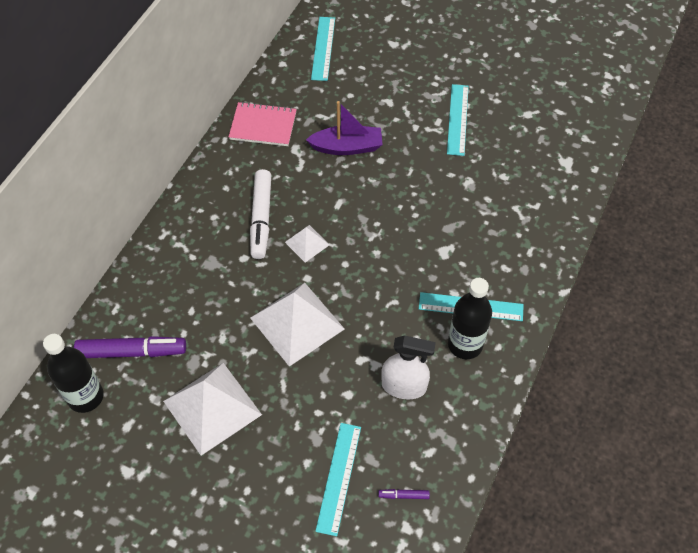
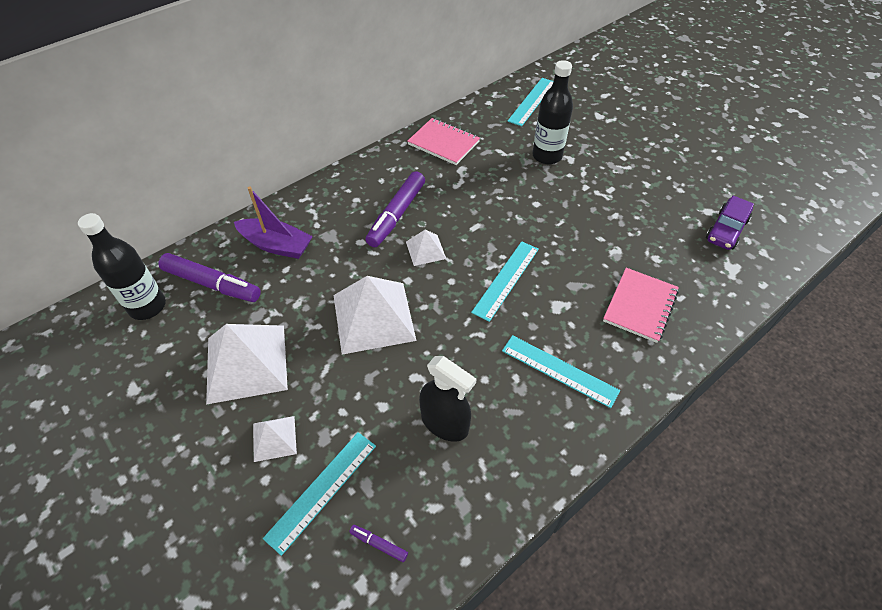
camera: 25 degrees right, 5 degrees down
(261, 218) = (396, 215): white marker -> purple marker
(276, 457) = (274, 438): none -> white pyramid
(347, 147) = (510, 183): purple boat -> purple boat (276, 245)
(404, 386) = (444, 423): white spray bottle -> black spray bottle
(457, 119) = (631, 193): turquoise ruler -> turquoise ruler (506, 280)
(465, 344) = (533, 407): black bottle -> black bottle (547, 156)
(508, 225) = (640, 306): none -> pink notebook
(548, 127) = (726, 230): none -> purple car

